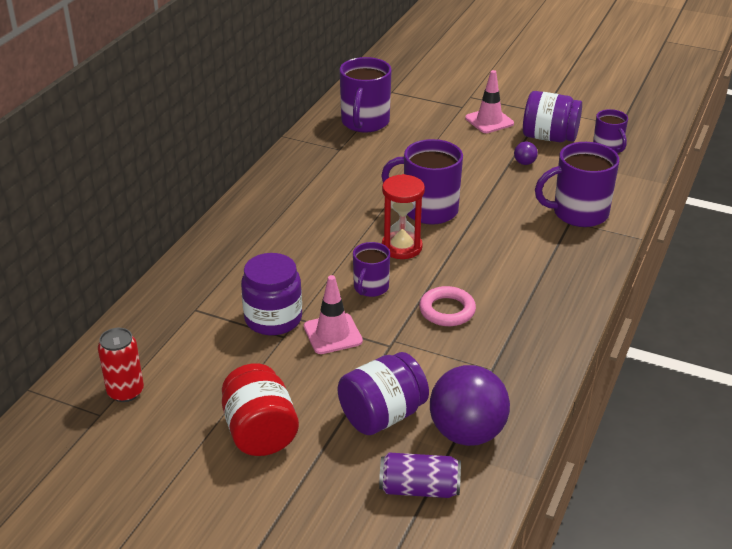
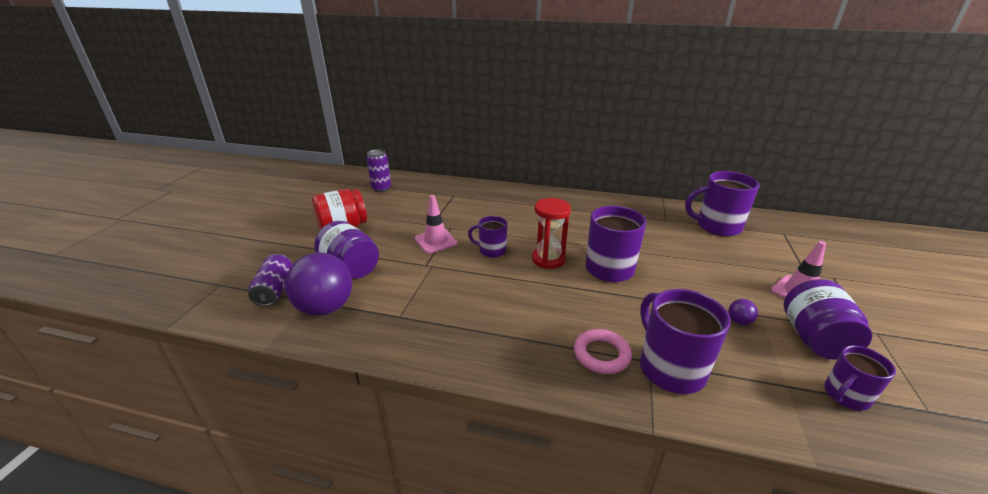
camera: 80 degrees right, 5 degrees down
(125, 392) = (381, 188): red can -> purple can
(273, 319) = (448, 219): purple jar -> none
(447, 310) = (472, 288): pink ring -> pink ring (601, 355)

